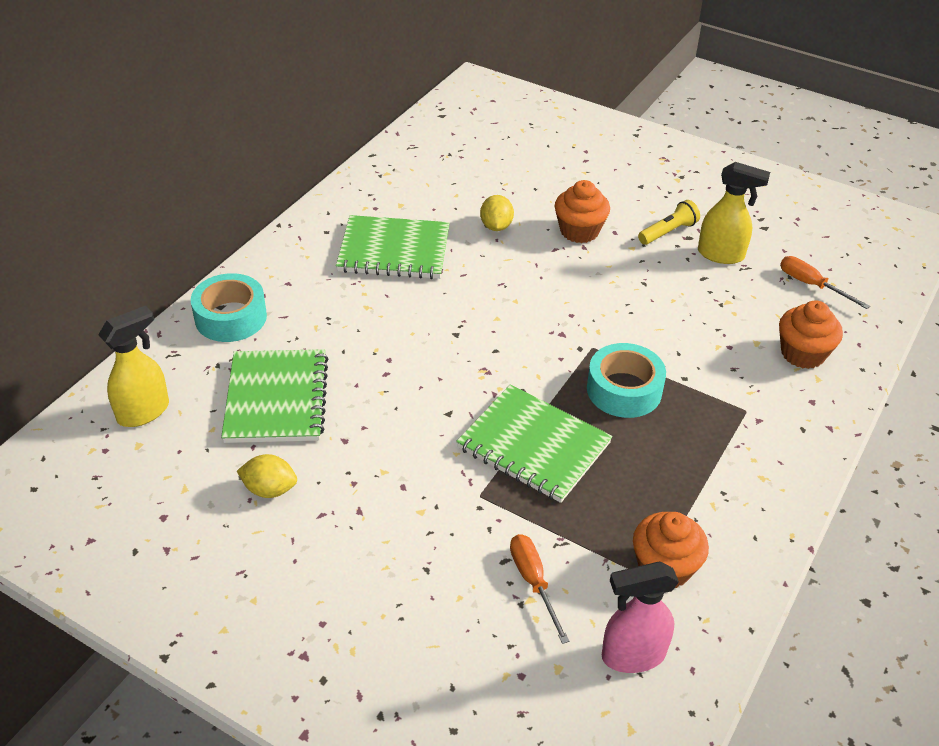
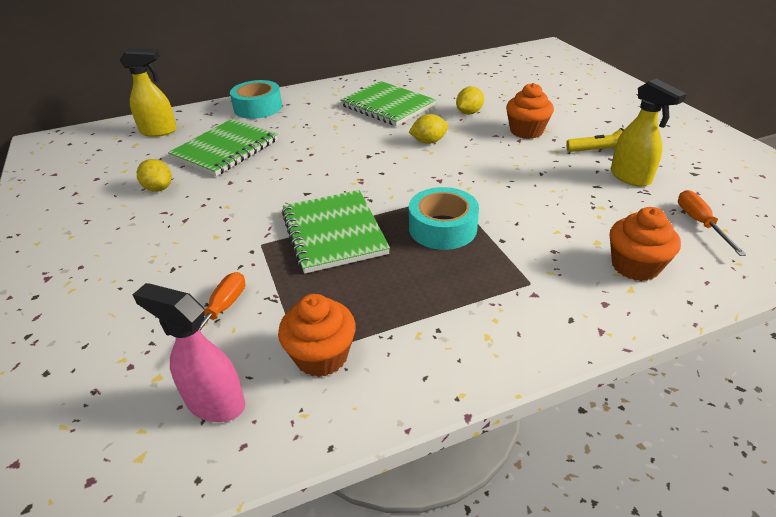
camera: 40 degrees right, 5 degrees down
(498, 286) = (428, 141): none -> yellow lemon

